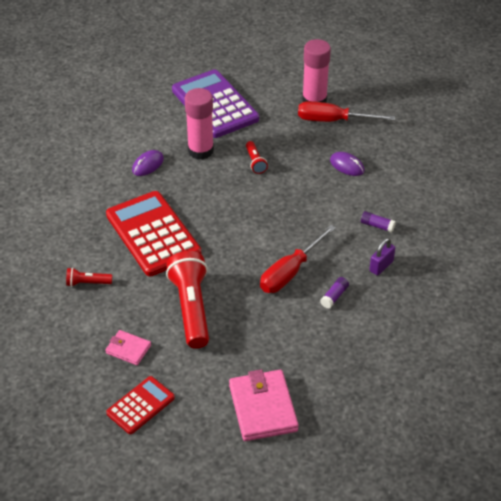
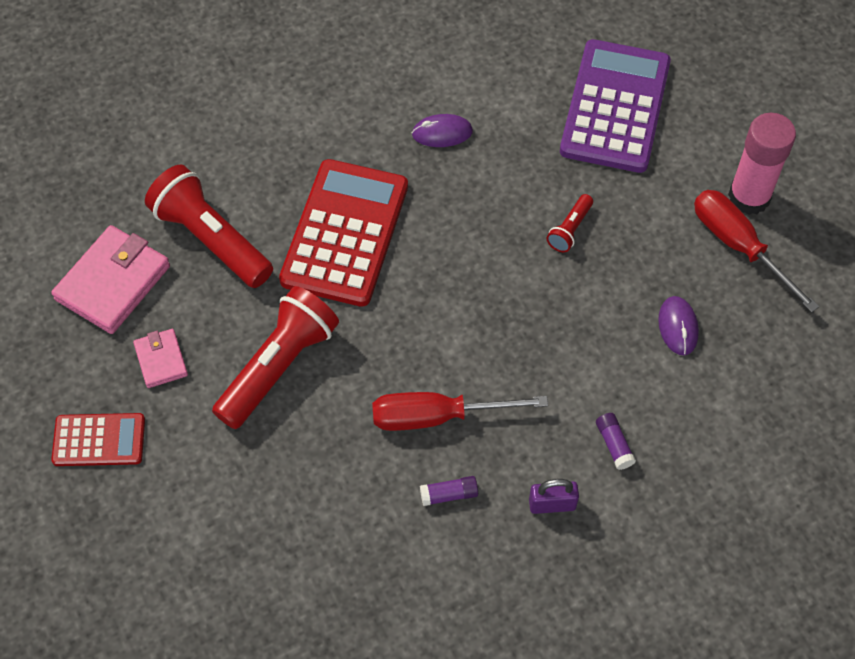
camera: 45 degrees right, 15 degrees up
(87, 283) = (210, 239): red flashlight -> red flashlight, size x2.14
(200, 151) = (524, 161): pink glue stick -> none
(263, 408) = (210, 562): pink wallet -> pink wallet (113, 283)

